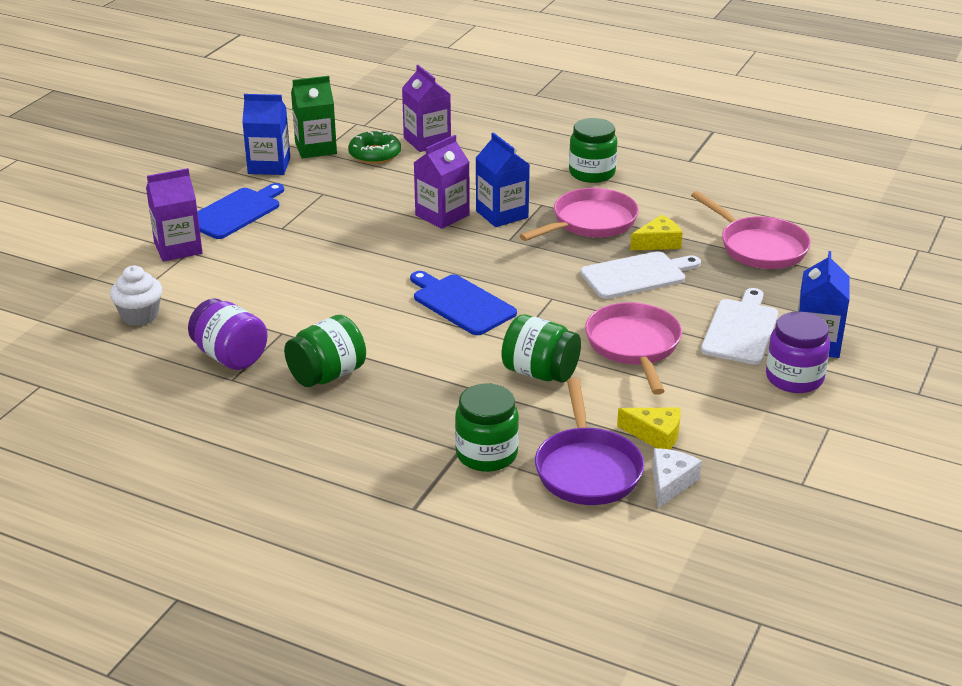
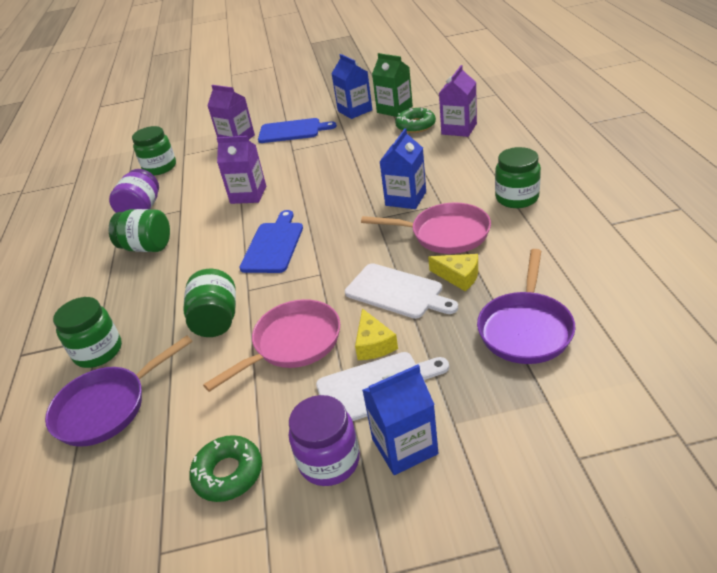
camera: 60 degrees right, 5 degrees up
(140, 316) = (160, 167): white cupcake -> green jar
(442, 215) = (374, 182): purple carton -> purple carton (248, 195)
(655, 435) = (175, 419): yellow cheese -> yellow cheese (373, 344)
(670, 483) = (113, 463): white cheese -> none
(754, 427) = (228, 473): none -> green donut
(759, 247) = (525, 328): pink pan -> purple pan

